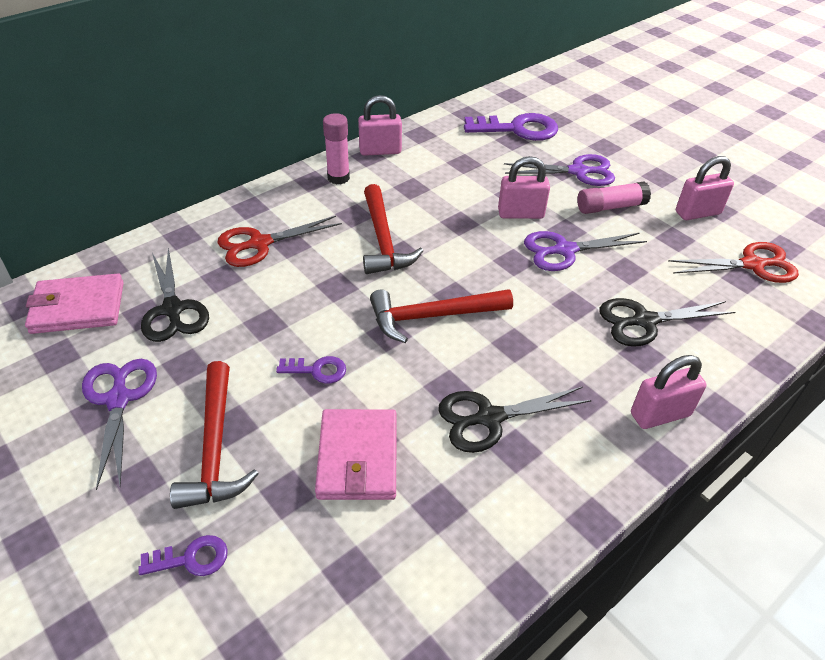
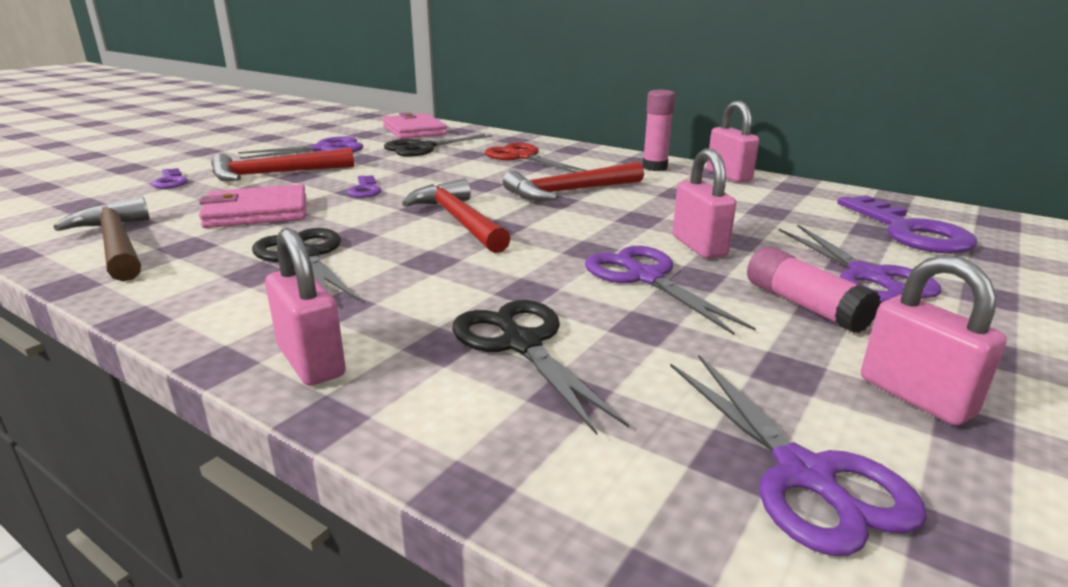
camera: 75 degrees right, 20 degrees down
(418, 570) = (117, 244): none -> brown hammer
(752, 265) = (804, 475): red scissors -> purple scissors

